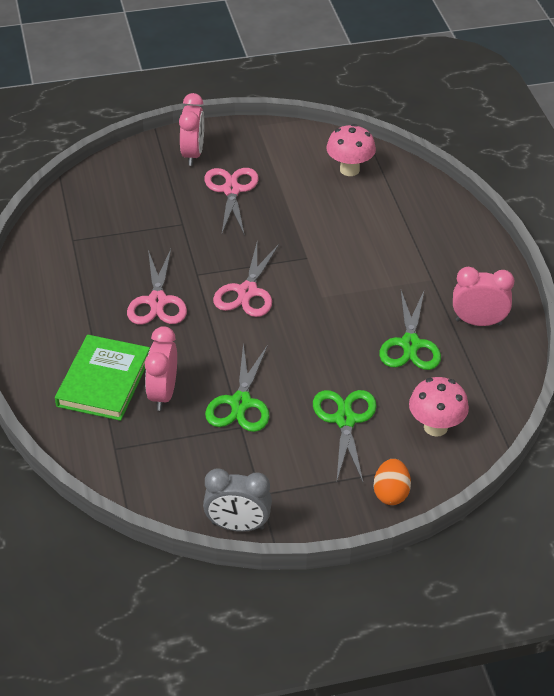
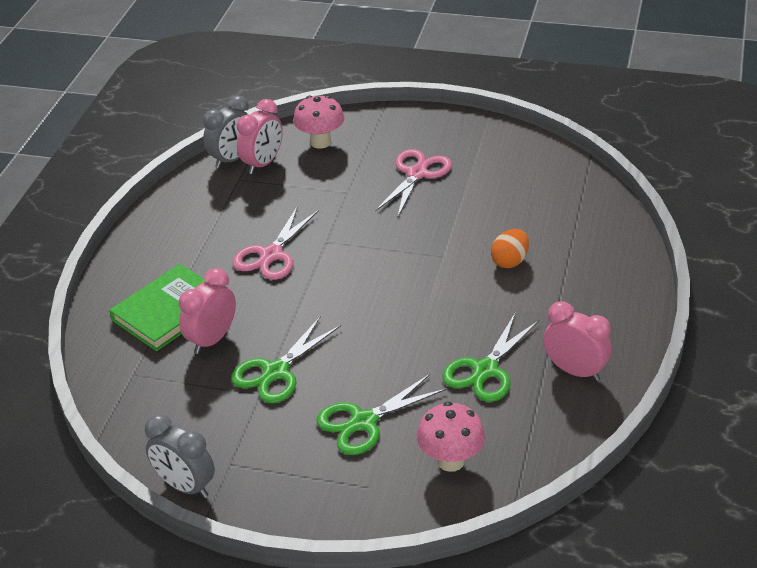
camera: 30 degrees right, 5 degrees down
(52, 222) = (232, 159): none -> grey clock
(193, 154) = (405, 132): pink clock -> pink clock (263, 164)
(247, 292) = (361, 271): pink scissors -> none
(345, 420) = (364, 422): green scissors -> green scissors turned 150 degrees counterclockwise
(349, 169) = (549, 185): pink mushroom -> pink mushroom (320, 142)
(391, 493) = (355, 510): orange egg -> orange egg (510, 261)

